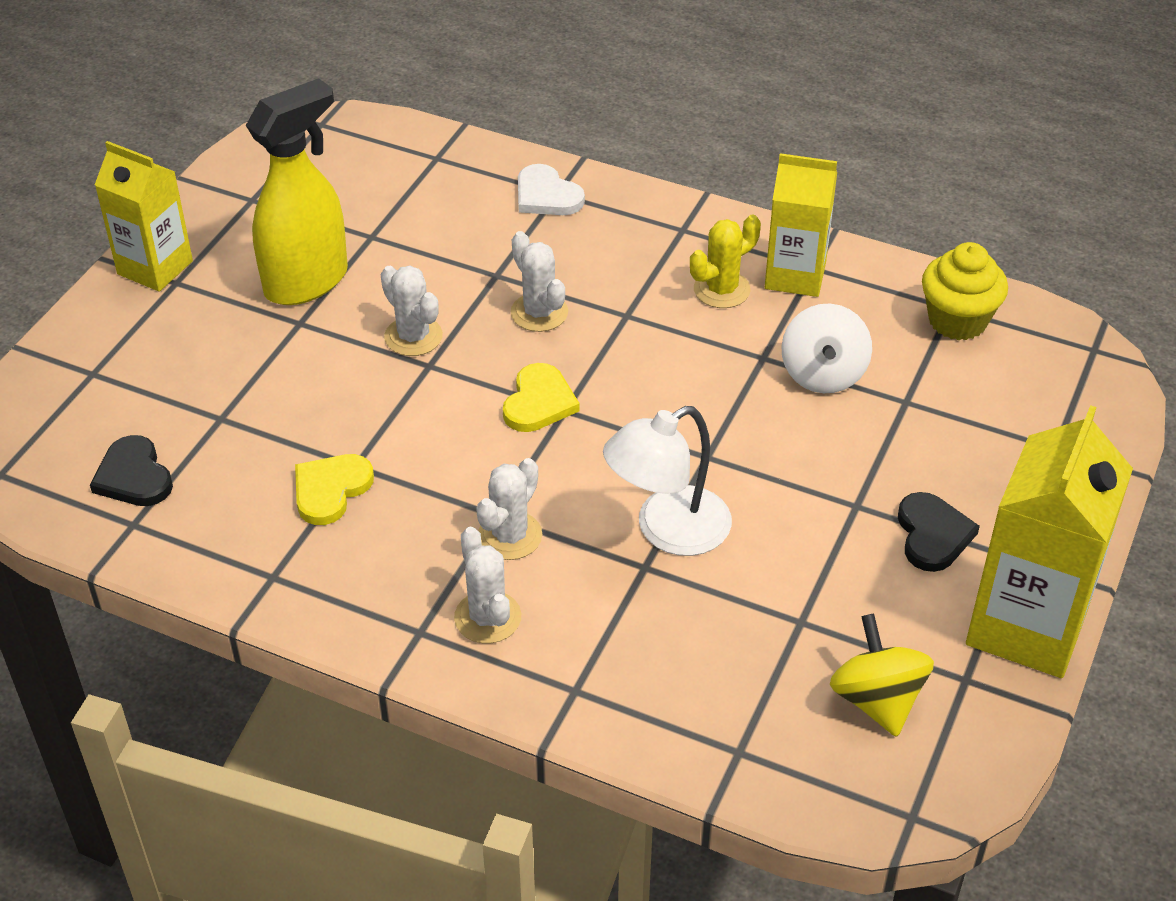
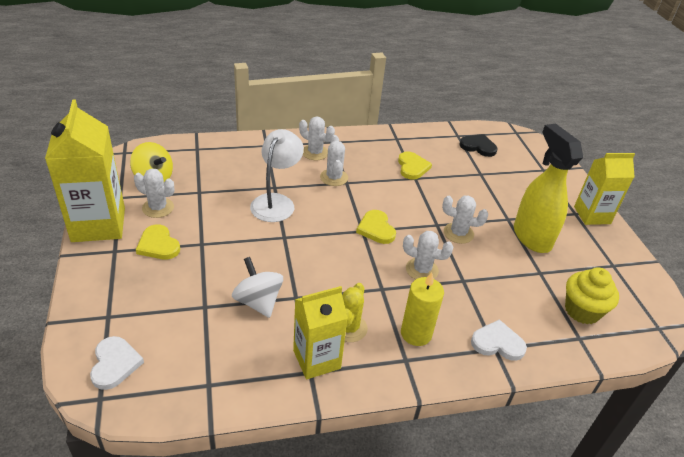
camera: 140 degrees right, 5 degrees down
(307, 281) = (531, 237): yellow spray bottle -> yellow spray bottle turned 150 degrees clockwise
(639, 247) = (416, 333): none -> yellow candle
(900, 617) = (158, 208): none -> white cactus
(932, 535) = (158, 245): black heart -> yellow heart
(957, 320) = (199, 376): yellow cupcake -> yellow cupcake (582, 311)
(1064, 380) = (115, 364): none -> white heart

